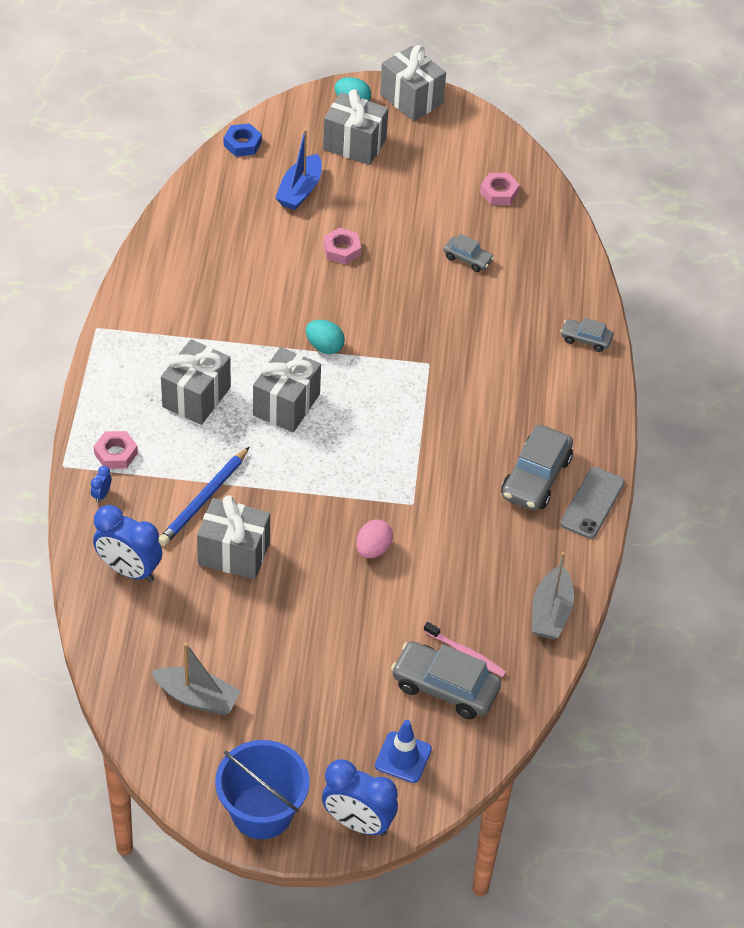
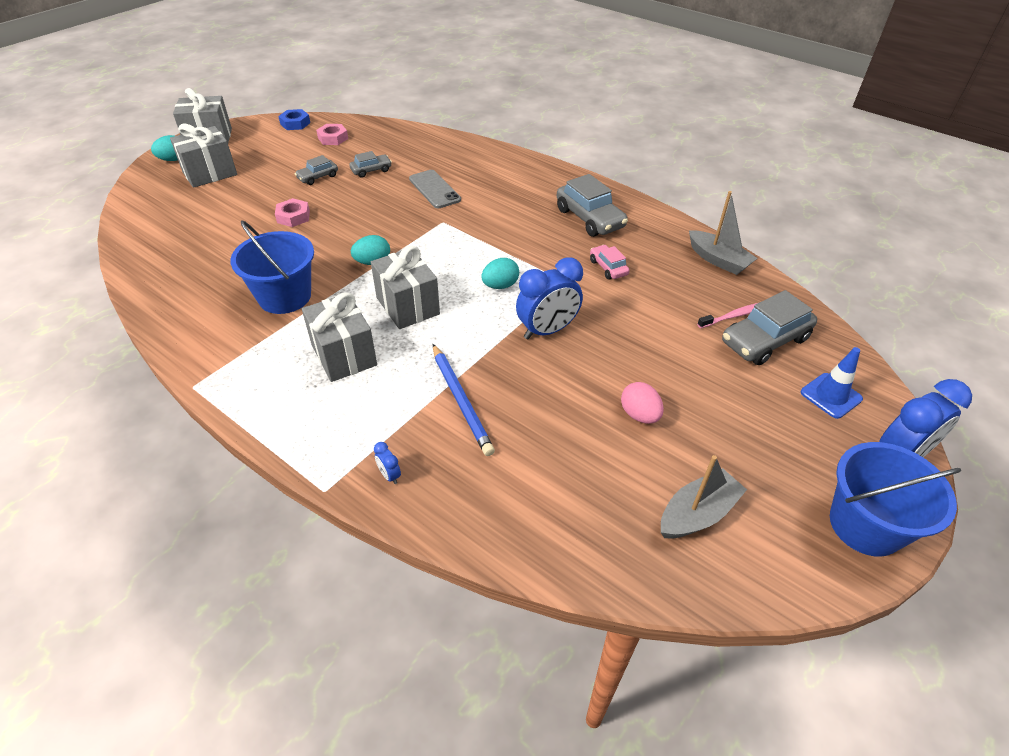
camera: 55 degrees left, 5 degrees down
(116, 453) = (350, 440): pink nut -> none
(129, 570) = (501, 496): blue clock -> blue clock (547, 331)
(232, 316) = (285, 296): none -> blue bucket
(234, 553) = (538, 407): grey gift -> none
(242, 144) = (130, 220): blue nut -> blue nut (295, 123)
(300, 191) = (213, 212): blue boat -> none
(366, 456) = (500, 286): none -> turquoise egg
(373, 549) = (597, 321): pink egg -> pink egg (639, 415)
(462, 526) = (608, 267): none -> pink car
(585, 339) = (491, 155): grey car -> grey car (318, 177)
(592, 503) = (631, 205): grey phone -> grey phone (434, 189)

